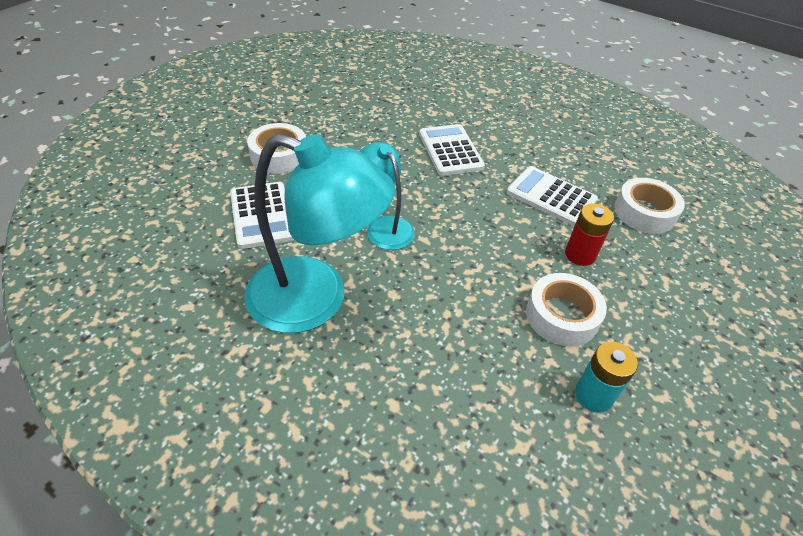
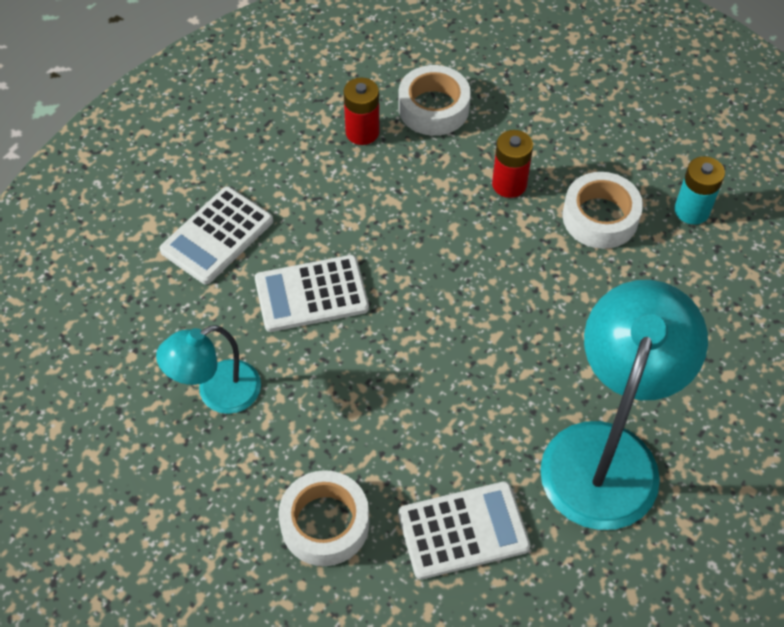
camera: 85 degrees left, 10 degrees up
(384, 226) = (475, 379): turquoise lamp -> turquoise lamp (217, 393)
(551, 196) = (408, 193): white calculator -> white calculator (217, 236)
(602, 174) = (362, 132): none -> red battery

